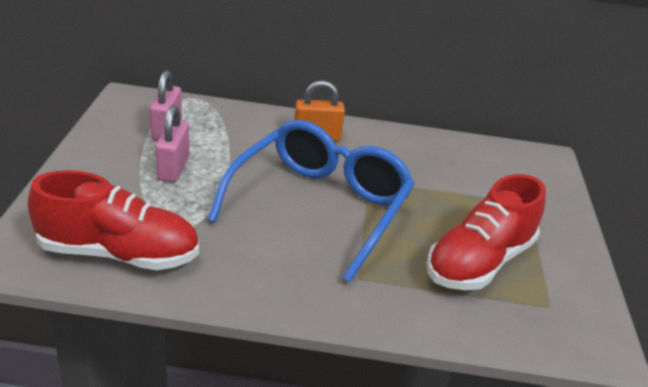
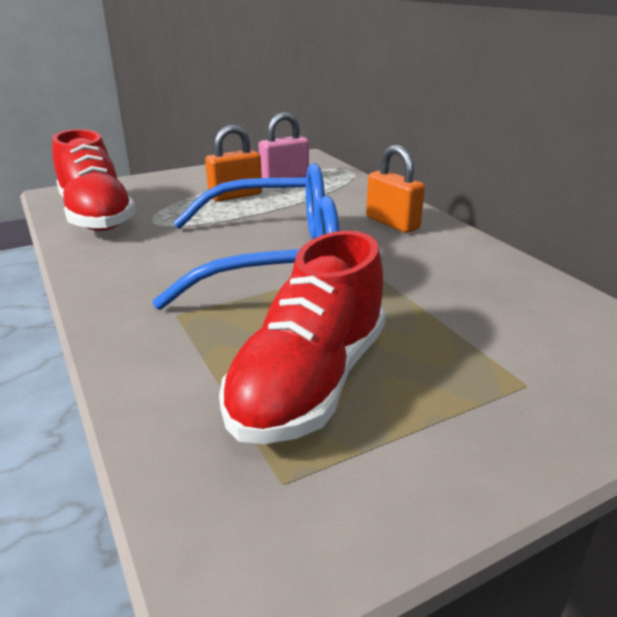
camera: 60 degrees right, 5 degrees down
(173, 168) = (235, 195): pink padlock -> orange padlock
(479, 262) = (310, 382): red shoe -> red shoe turned 75 degrees counterclockwise

